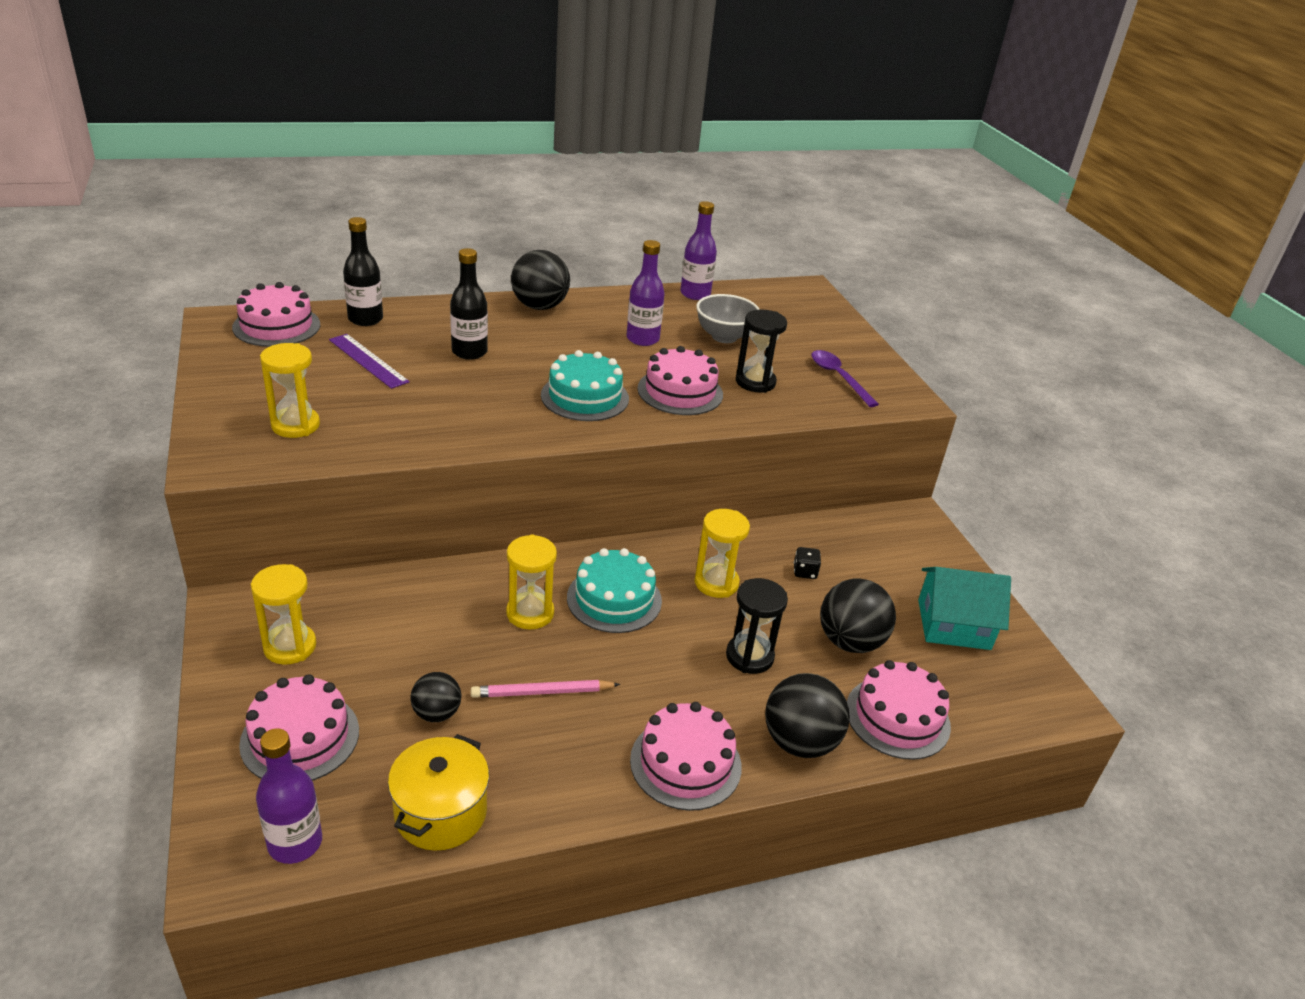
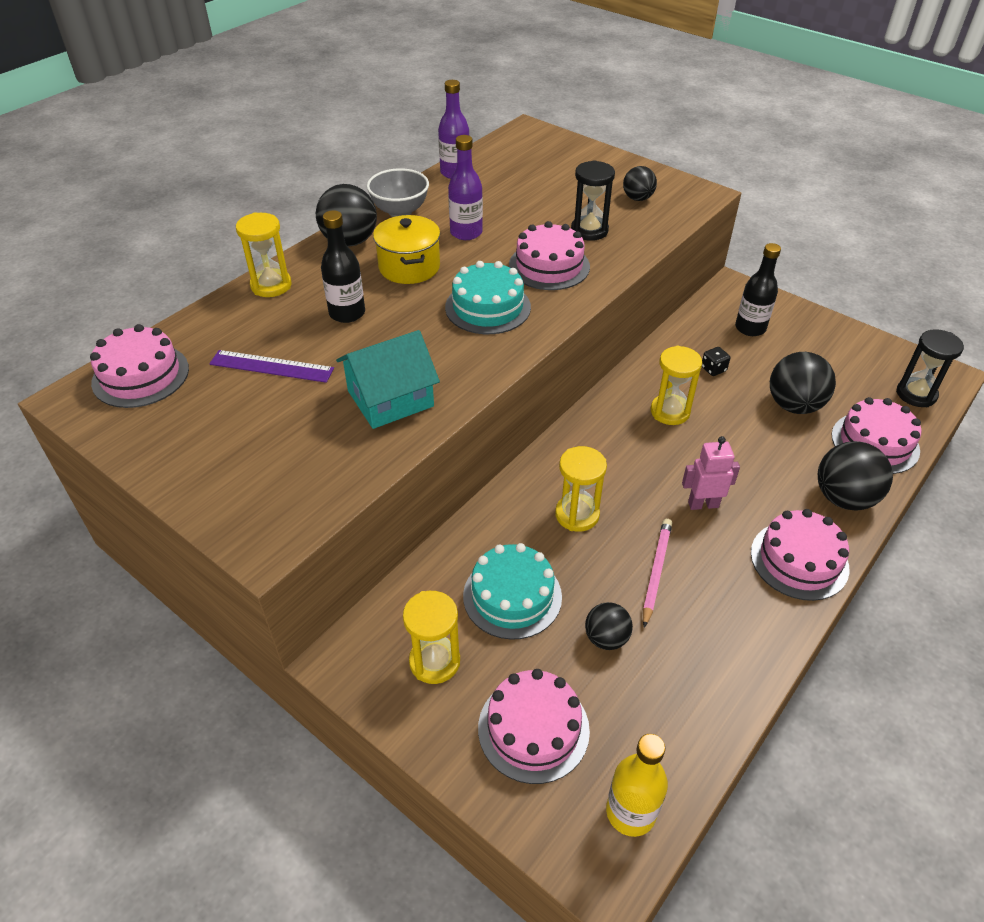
camera: 30 degrees left, 10 degrees up
(295, 425) = (290, 463): yellow hourglass -> yellow hourglass (271, 285)
(295, 843) = (630, 812): purple bottle -> yellow bottle
(365, 319) = (216, 327): black bottle -> black bottle (750, 328)
(441, 812) = (697, 711): yellow pot -> yellow pot (409, 267)
(542, 692) = (656, 571): pink pencil -> pink pencil turned 150 degrees clockwise
(614, 599) = (620, 466): turquoise cake -> turquoise cake (512, 596)
(652, 668) = (703, 504): none -> pink robot
(724, 337) = (521, 201): grey bowl -> grey bowl (400, 211)
(749, 656) = (750, 455): black hourglass -> black hourglass (916, 394)
(838, 377) = (637, 198): purple spoon -> black ball
(953, 624) = (835, 355): turquoise house -> turquoise house (390, 398)

